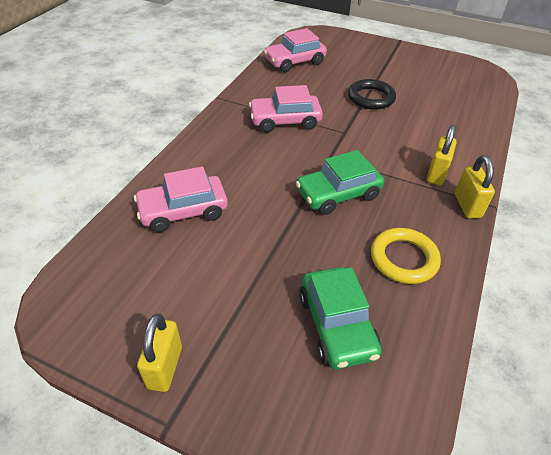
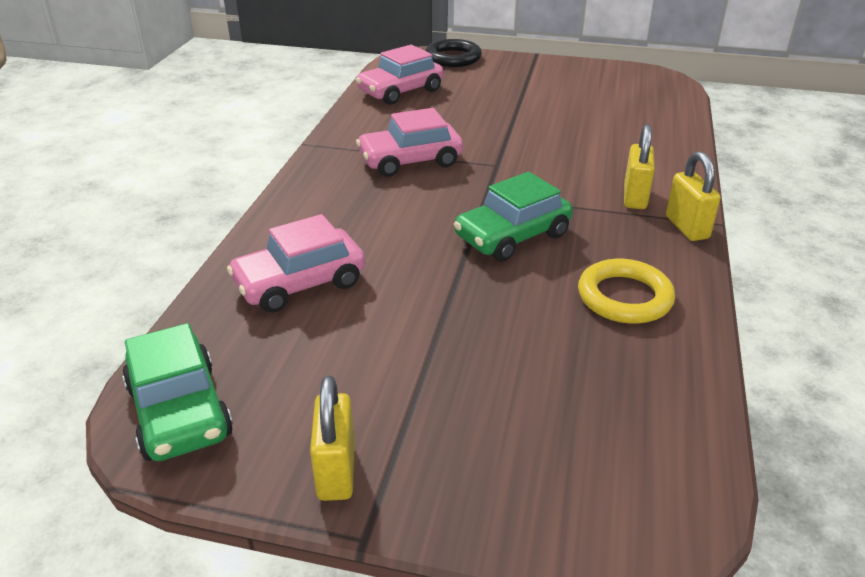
camera: 10 degrees left, 10 degrees down
(337, 325) = (561, 384): green car -> green car (179, 411)
(371, 98) = (519, 122): black ring -> black ring (453, 58)

